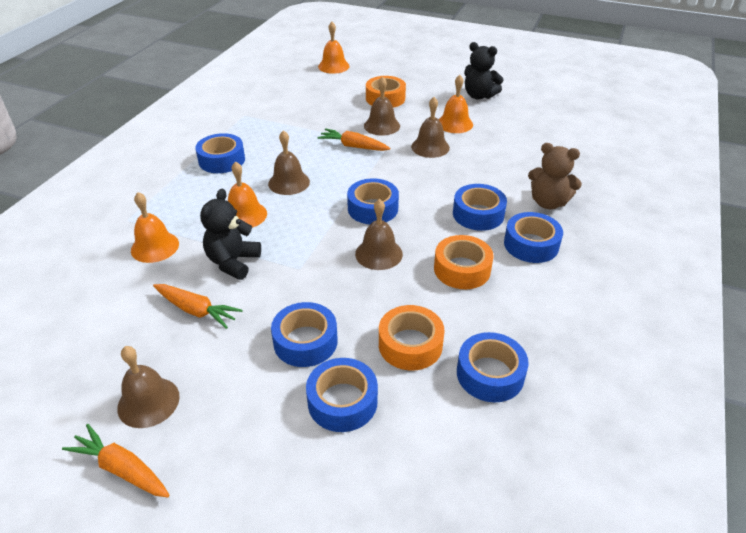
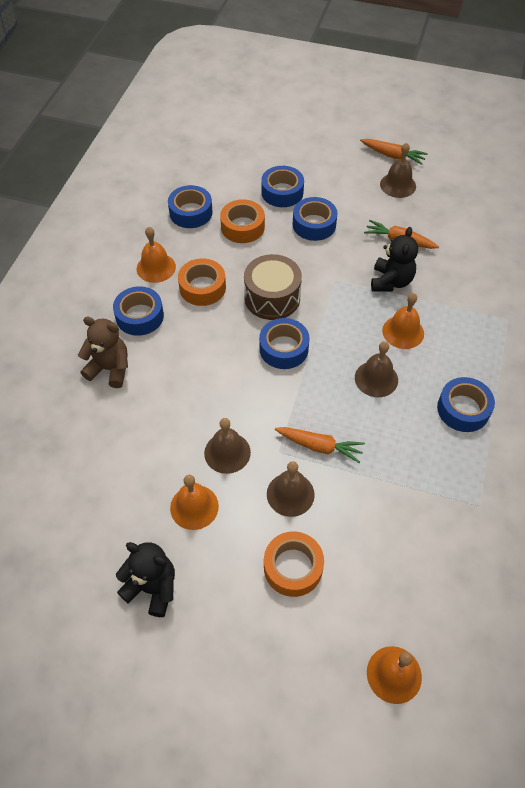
camera: 175 degrees right, 15 degrees up
(155, 247) = (464, 292): orange bell -> orange bell (156, 267)
(378, 254) = (272, 298): brown bell -> brown drum
(478, 214) = (182, 348): blue tape -> none

